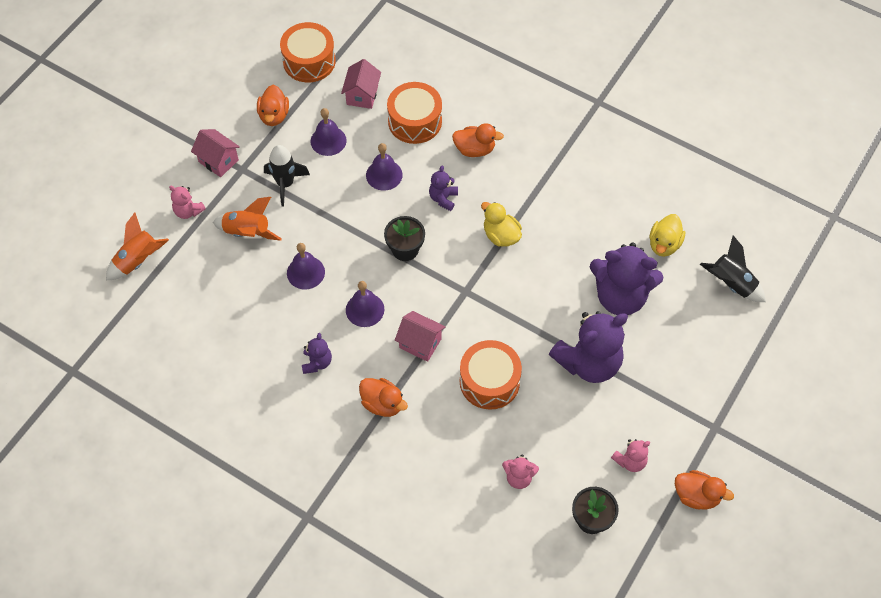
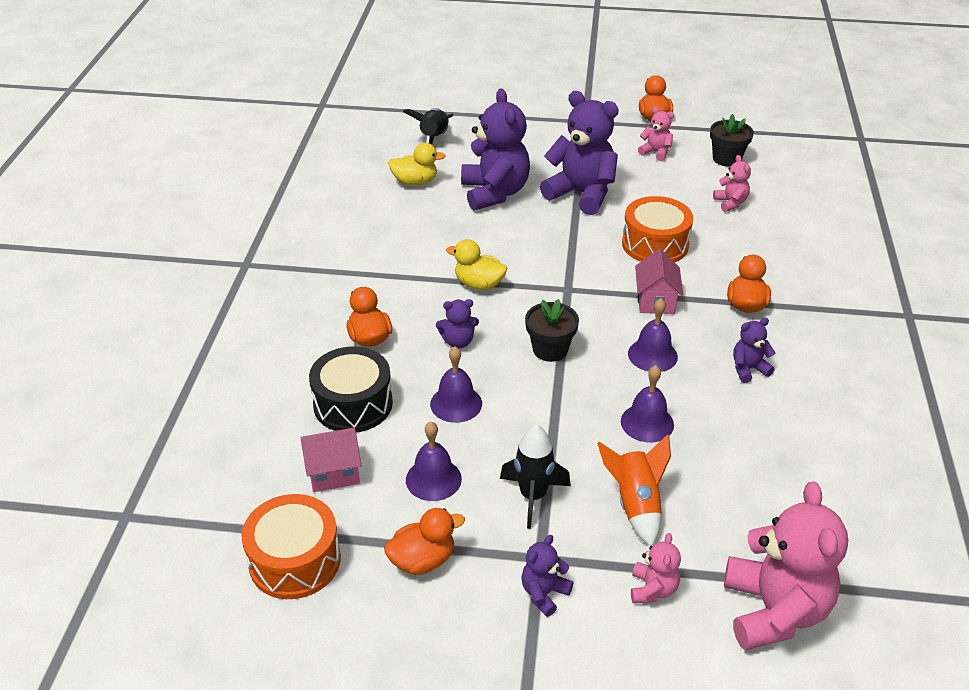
camera: 115 degrees left, 20 degrees down
(138, 261) = (774, 611): orange rocket -> pink teddy bear
(218, 161) = (544, 593): pink house -> purple teddy bear
(415, 121) = (353, 404): orange drum -> black drum
(501, 235) = (479, 284): yellow duck -> yellow duck turned 90 degrees clockwise

